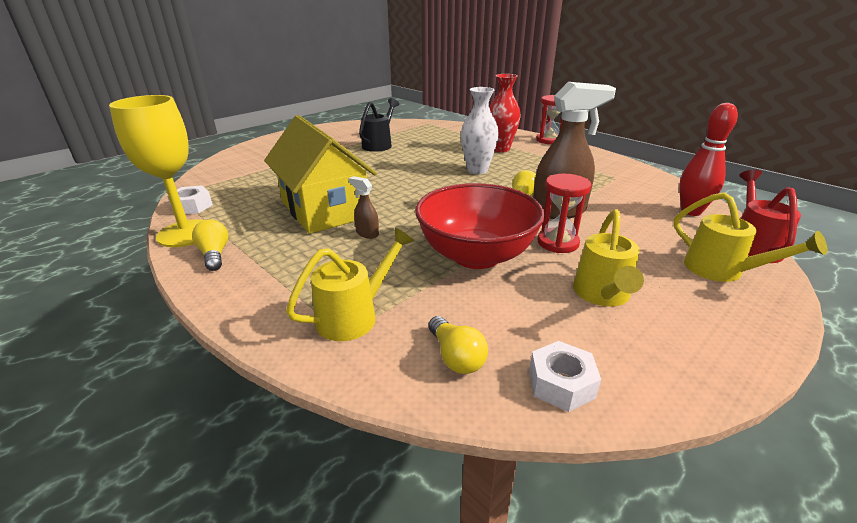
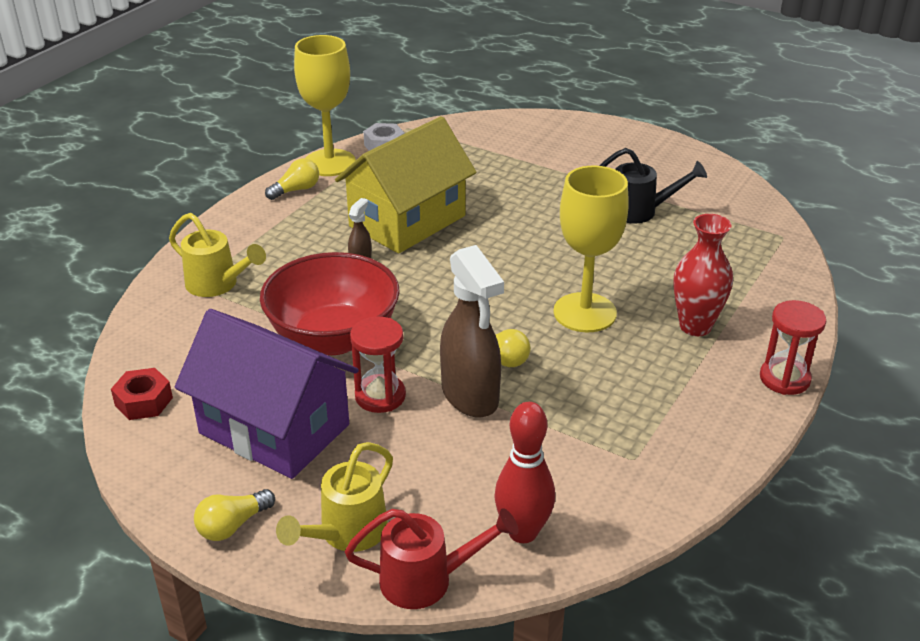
camera: 75 degrees right, 5 degrees up
(456, 357) = (171, 345): yellow light bulb -> yellow light bulb (232, 525)
(477, 170) = (585, 313): white vase -> yellow goblet
(561, 384) = (144, 401): white nut -> red nut
(602, 295) = (274, 429): yellow watering can -> purple house

